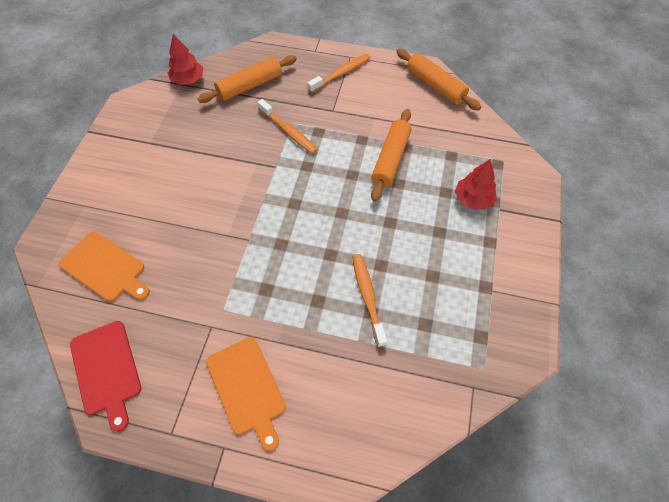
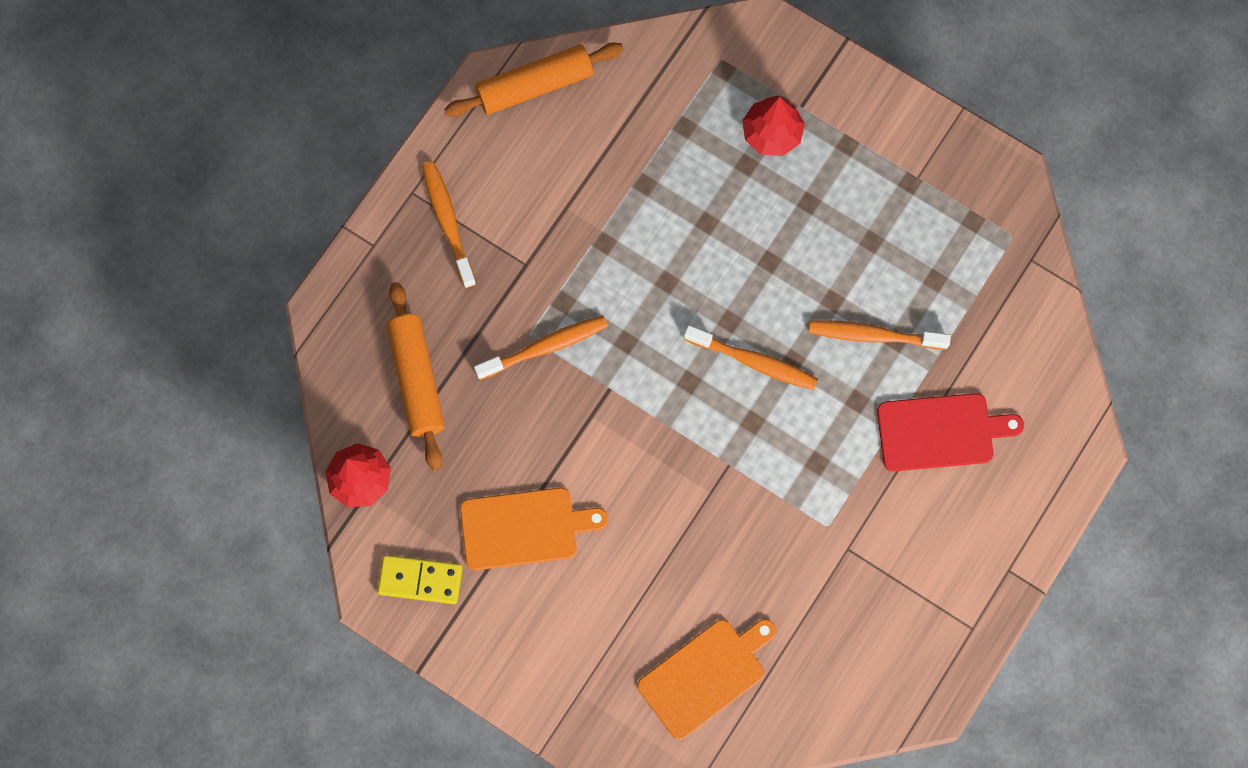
camera: 70 degrees left, 15 degrees up
(106, 370) = (864, 694): red cutting board -> red cutting board (940, 432)
(138, 117) = (420, 580): none -> yellow domino
(247, 388) = (946, 523): orange cutting board -> orange cutting board (524, 528)
(321, 233) = (754, 362): none -> orange toothbrush
(390, 159) = (659, 216): orange rolling pin -> none

